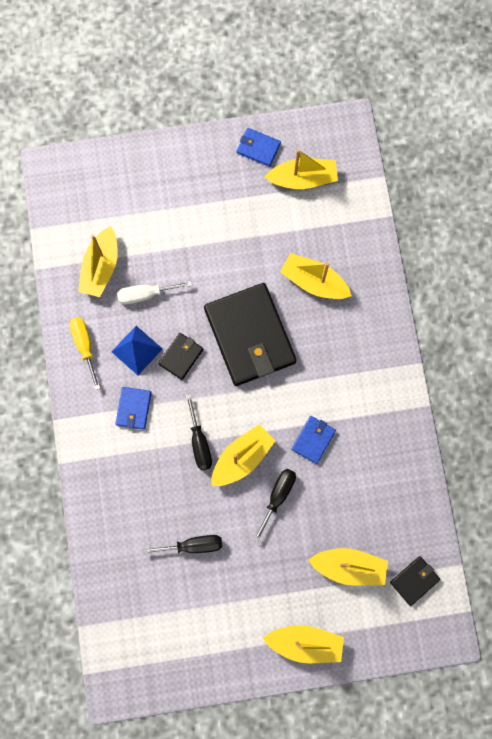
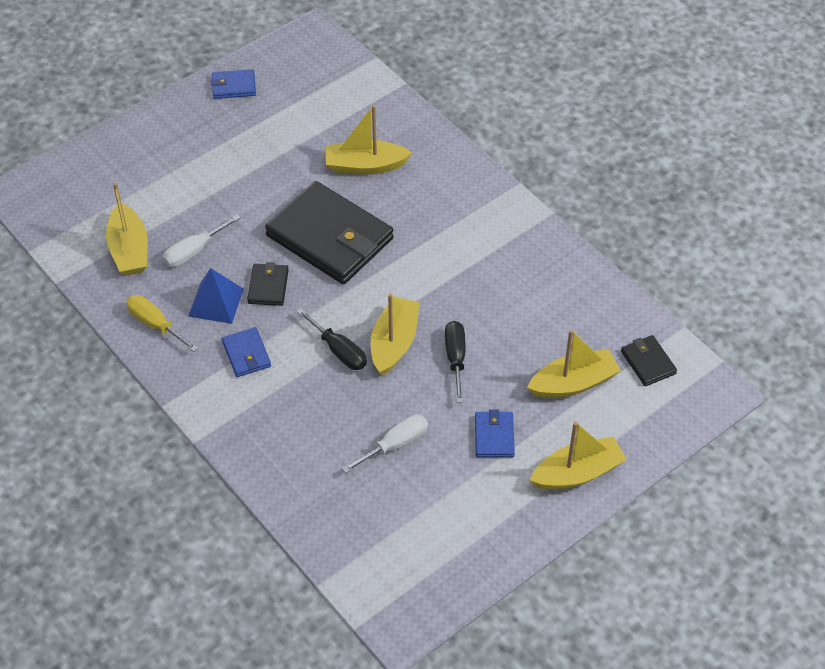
camera: 30 degrees left, 25 degrees down
(193, 545) = (395, 445): black screwdriver -> white screwdriver
(303, 179) = (296, 91): yellow boat -> none
(313, 440) = (457, 293): blue wallet -> blue wallet (494, 436)
(414, 580) = (648, 362): black wallet -> black wallet turned 45 degrees counterclockwise

